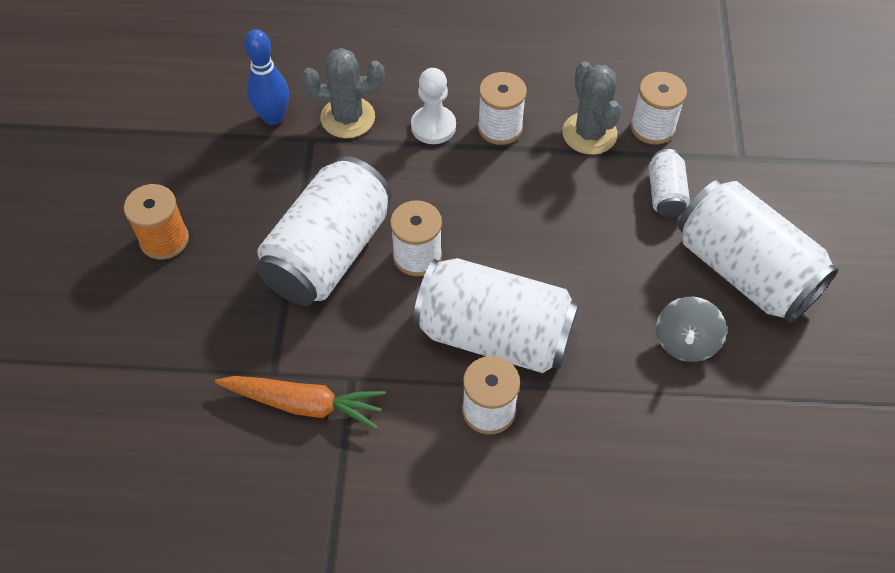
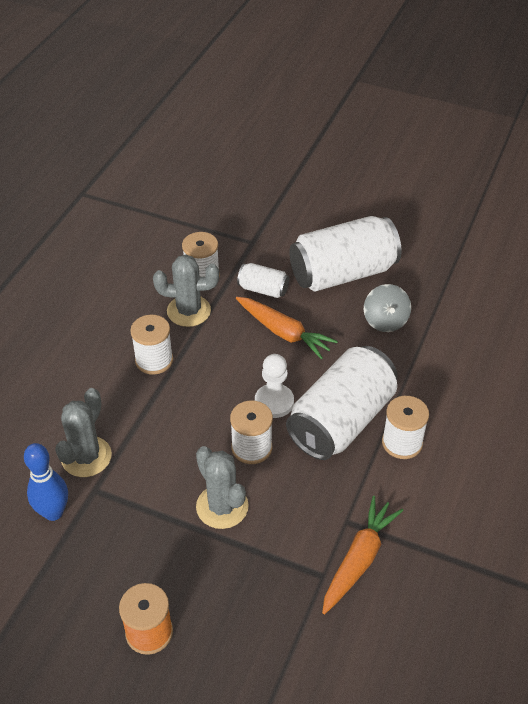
camera: 70 degrees left, 10 degrees down
(328, 253) = (222, 506): white can -> grey cactus
(433, 126) = (129, 401): white pawn -> white pawn (274, 402)
(605, 236) = (283, 332): none -> orange carrot
(685, 342) = (385, 321): grey spinning top -> grey spinning top turned 45 degrees clockwise

